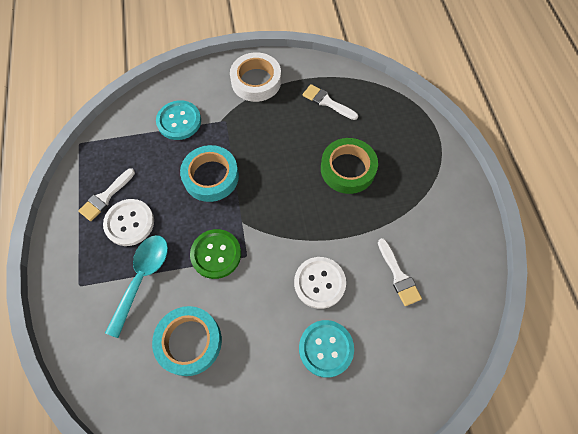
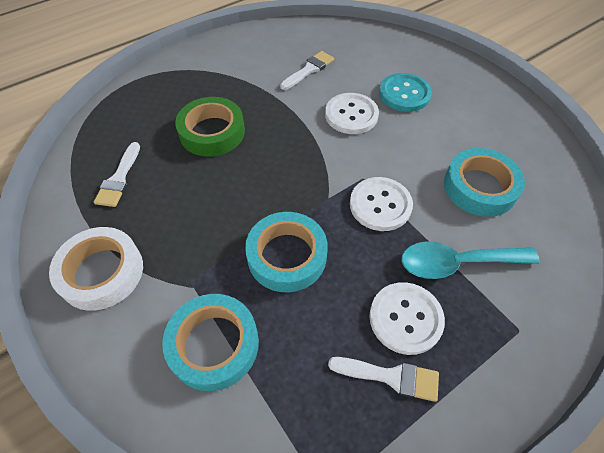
camera: 115 degrees left, 10 degrees down
(179, 121) = (214, 344): turquoise button -> turquoise tape
(216, 254) = (380, 205): green button -> white button

